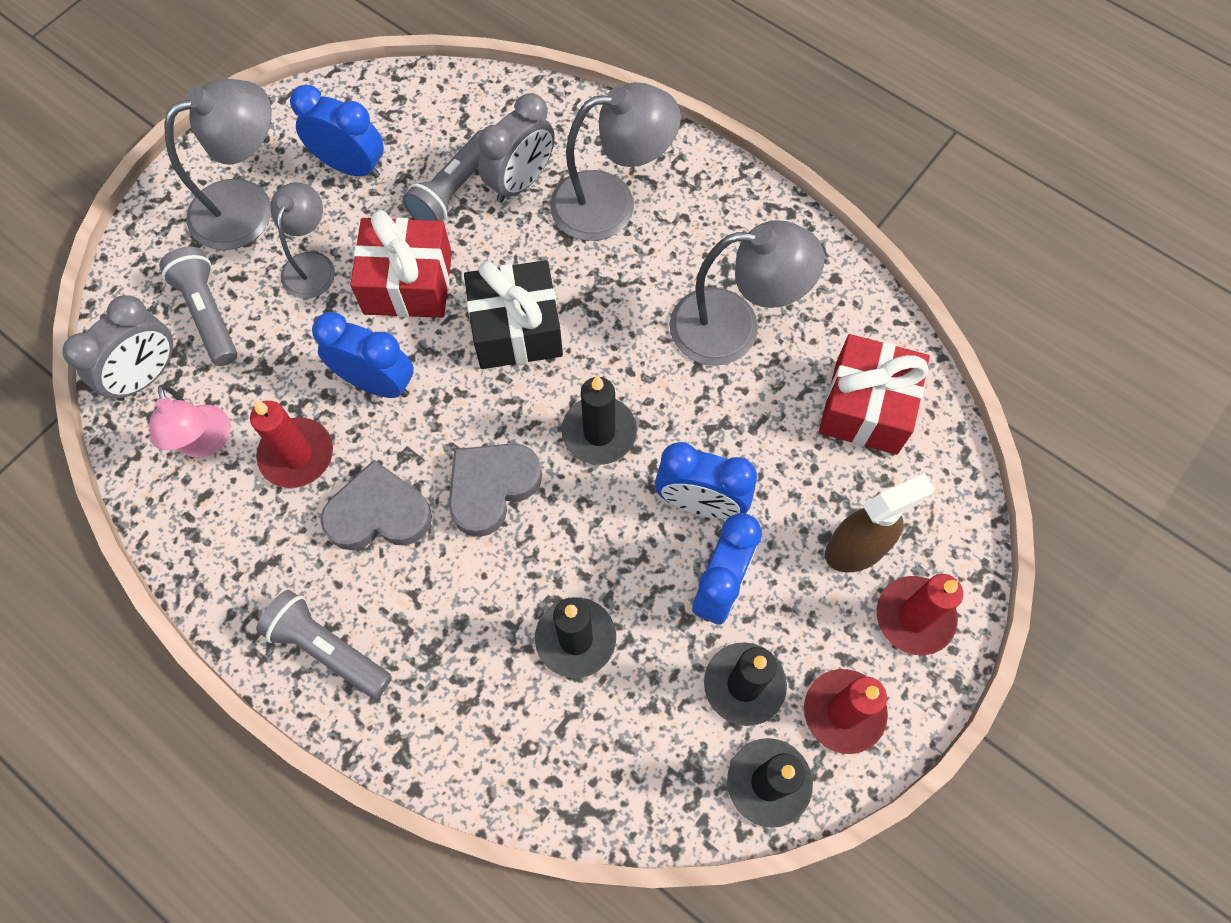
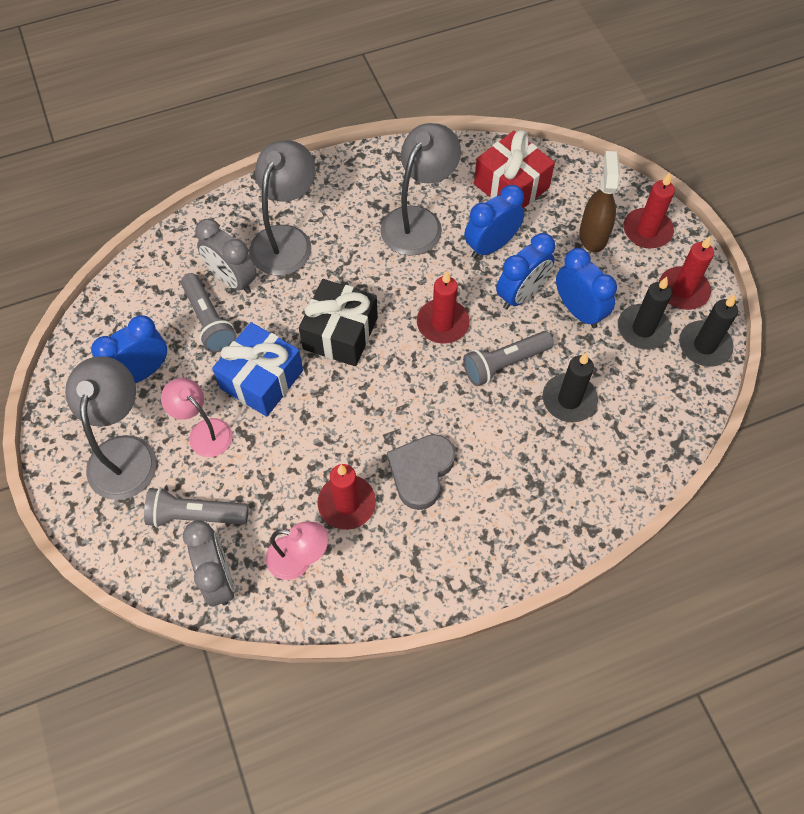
camera: 60 degrees left, 5 degrees down
(312, 265) = (204, 432): grey lamp -> pink lamp
(328, 649) = (498, 543): grey flashlight -> grey flashlight (504, 363)
(377, 383) = (325, 431): blue clock -> blue clock (491, 246)
(408, 283) = (261, 379): red gift -> blue gift
(491, 488) = (443, 399): grey heart -> none
(521, 182) = (232, 280): grey clock -> grey clock turned 150 degrees clockwise
(599, 432) = (442, 323): black candle -> red candle

